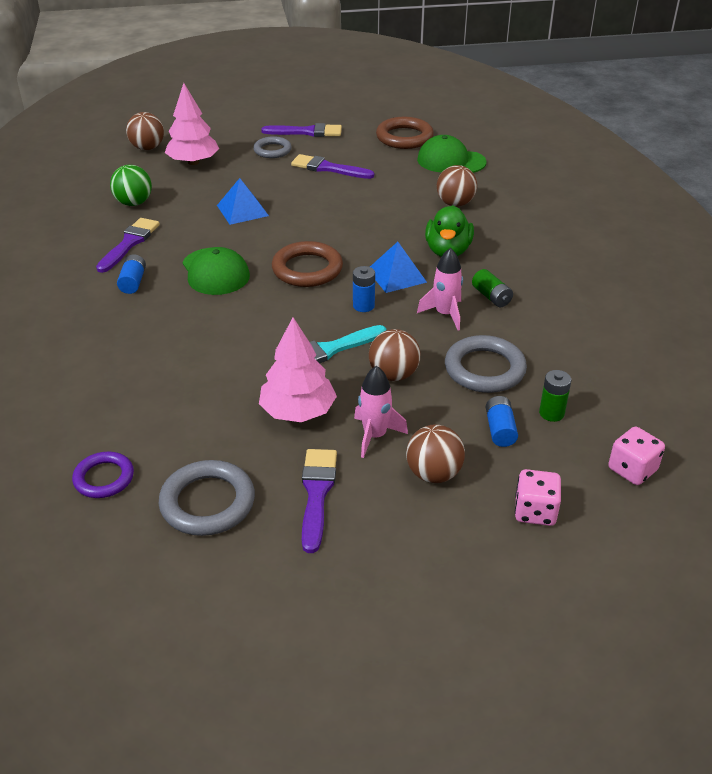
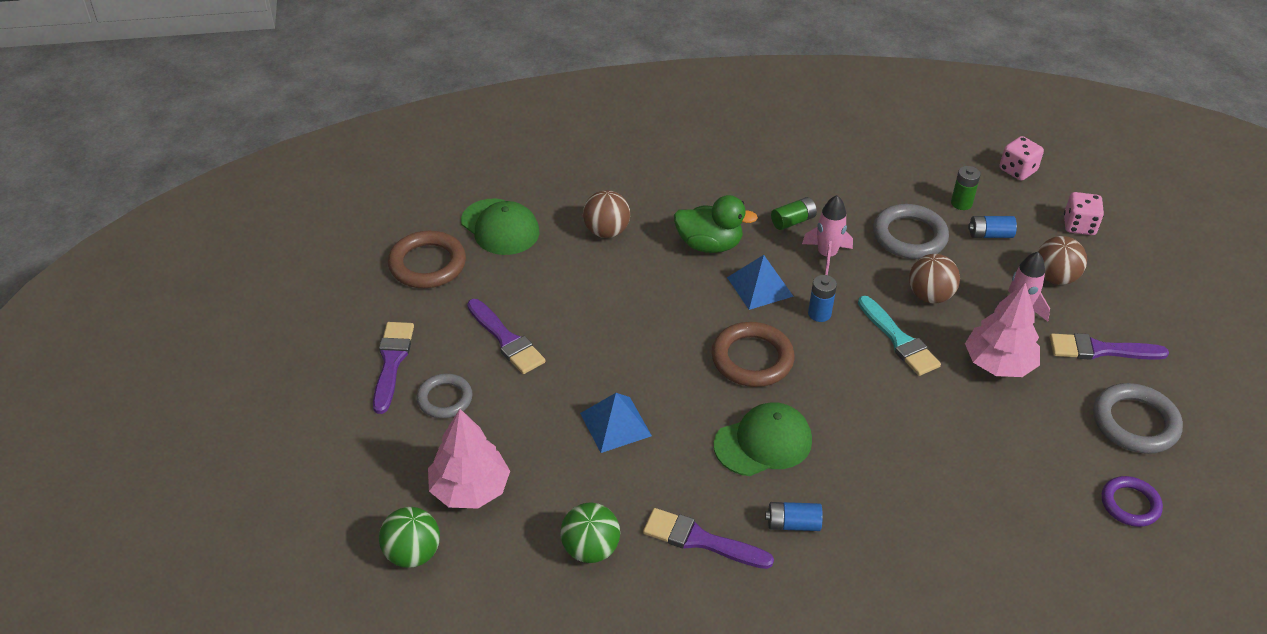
camera: 90 degrees left, 5 degrees up
(147, 148) = (412, 554): brown ball -> green ball
(328, 168) = (506, 340): purple brush -> purple brush turned 60 degrees counterclockwise
(451, 161) = (500, 227): green cap -> green cap turned 60 degrees counterclockwise

